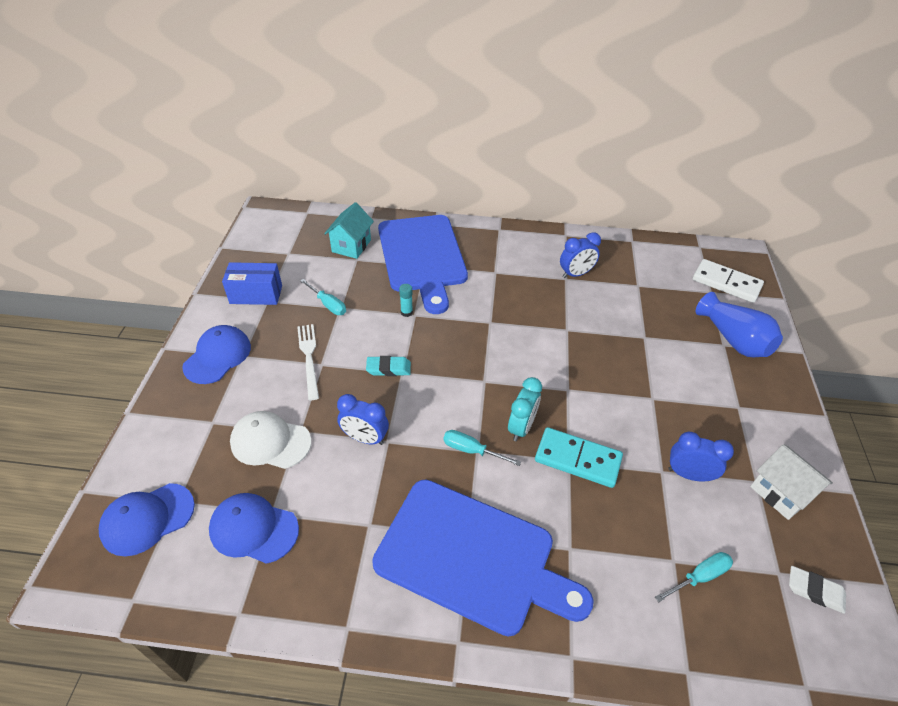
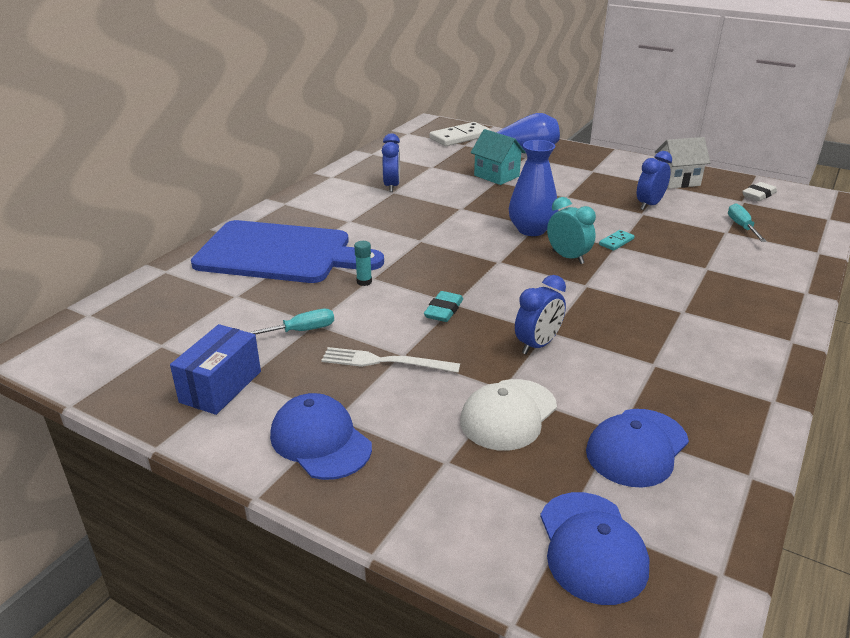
camera: 65 degrees left, 15 degrees down
(351, 246) = (205, 294): turquoise house -> turquoise house (496, 176)
(471, 450) = (583, 287): turquoise screwdriver -> none
(472, 557) = (705, 314): blue cutting board -> none
(558, 388) = (531, 230): none -> blue vase
(577, 459) = (616, 242): turquoise domino -> turquoise domino, size x0.48

